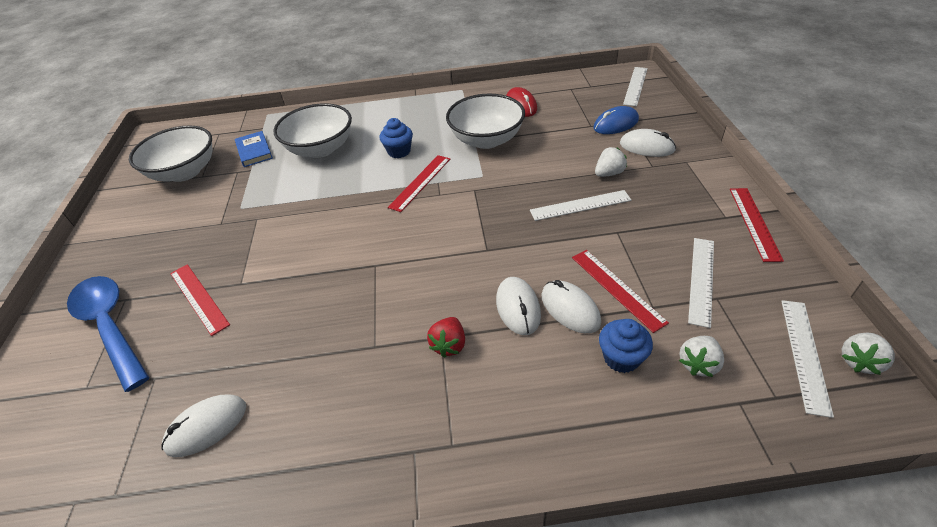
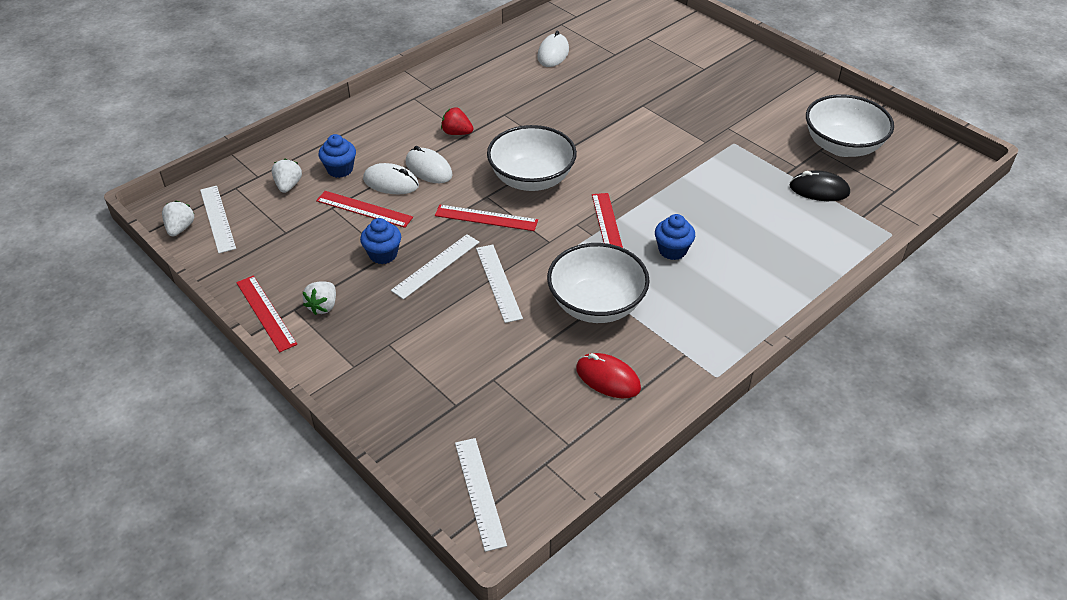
camera: 140 degrees right, 0 degrees up
(110, 326) = (685, 57): blue spoon -> none
(199, 298) = (656, 88): red ruler -> red ruler (486, 218)
(254, 151) = (819, 190): blue book -> black mouse
(321, 149) = (757, 219): white bowl -> white bowl (531, 179)
(449, 345) = (457, 133): red strawberry -> red strawberry turned 45 degrees counterclockwise
(608, 173) = (430, 314): white strawberry -> white strawberry (323, 306)
(615, 124) = (463, 394): blue mouse -> none
(621, 233) = (383, 254): none -> blue cupcake
(646, 147) = (407, 370): white mouse -> none
(701, 280) = (301, 241): white ruler -> white ruler (498, 282)

